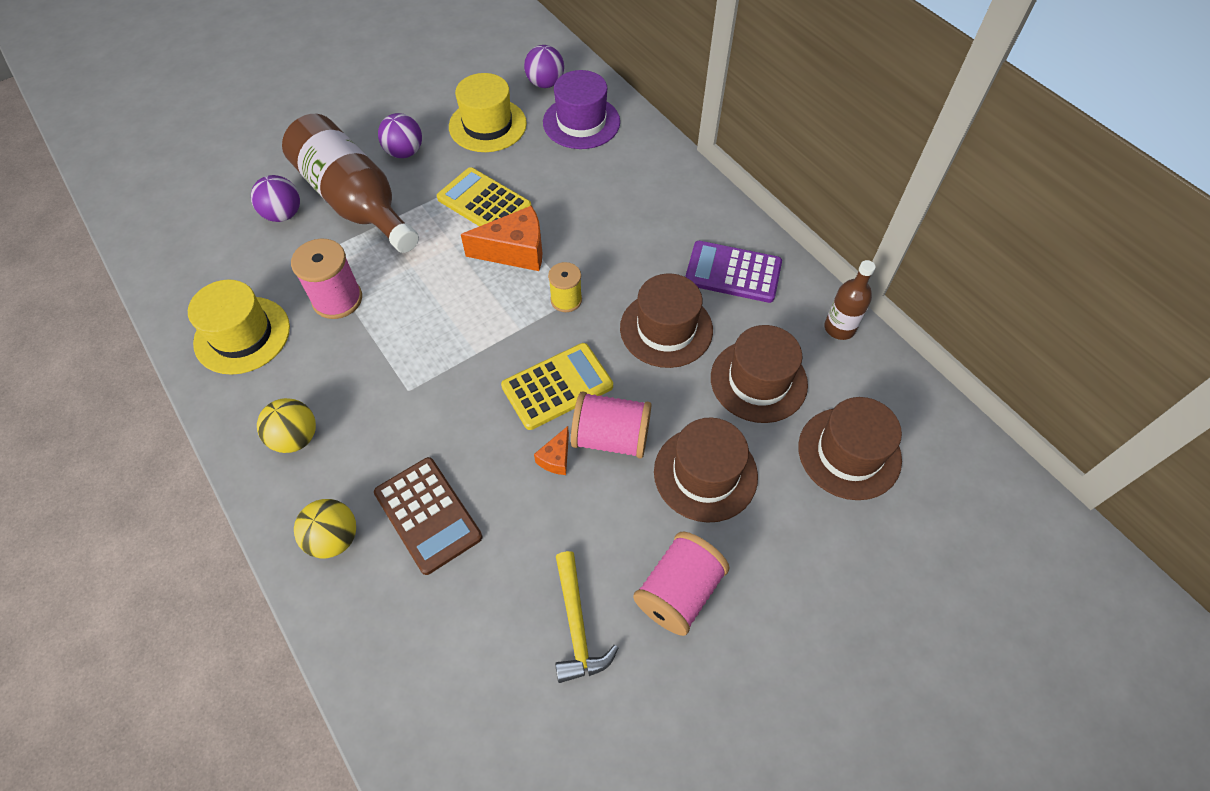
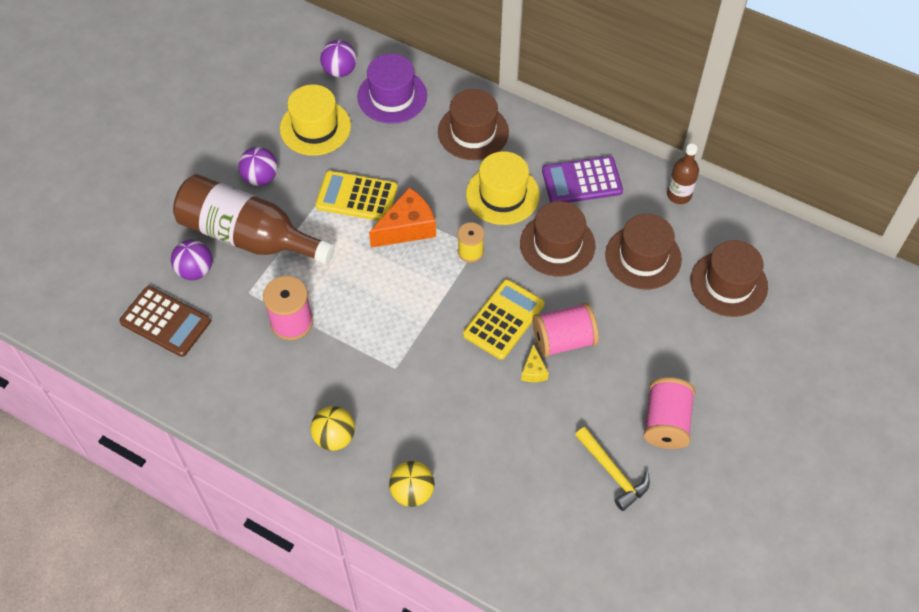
camera: 25 degrees left, 0 degrees up
(242, 335) = (235, 380): yellow hat -> yellow hat (502, 194)
(428, 515) = (468, 447): brown calculator -> brown calculator (165, 322)
(556, 458) = (533, 371): orange cheese -> yellow cheese
(705, 473) = (641, 338): brown hat -> brown hat (473, 132)

